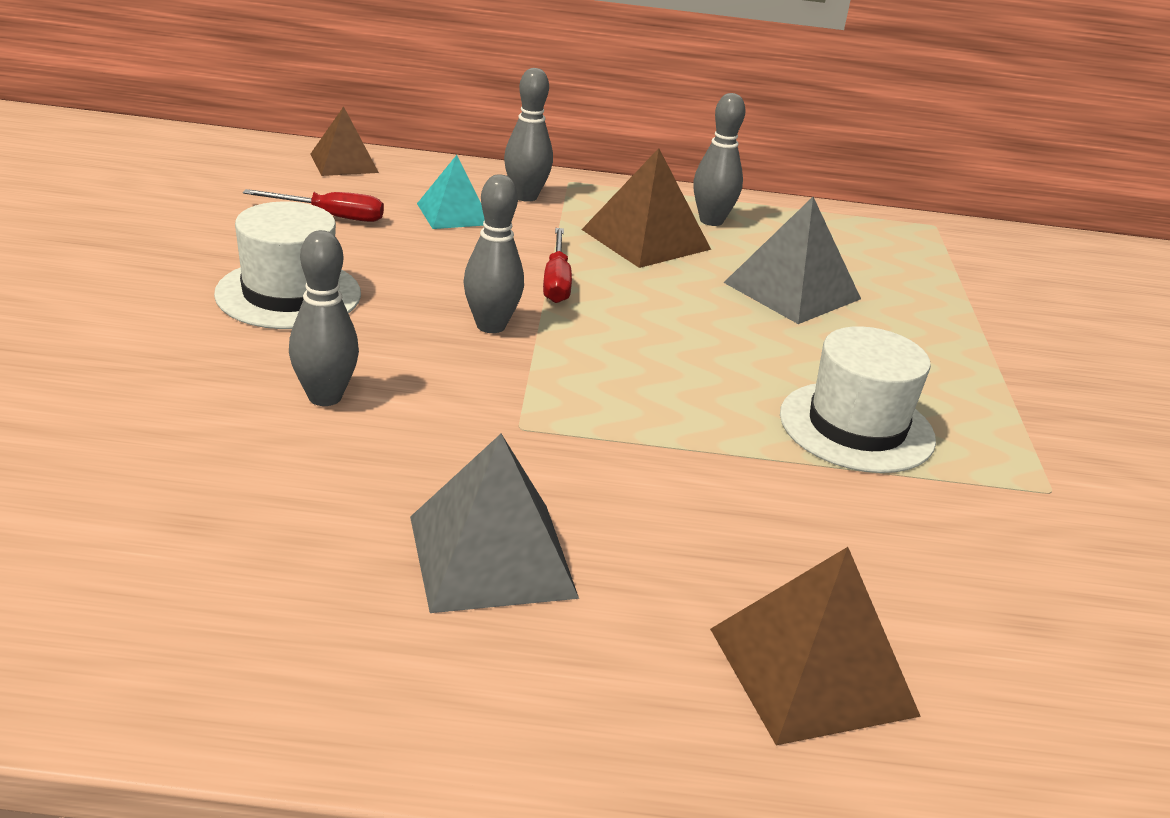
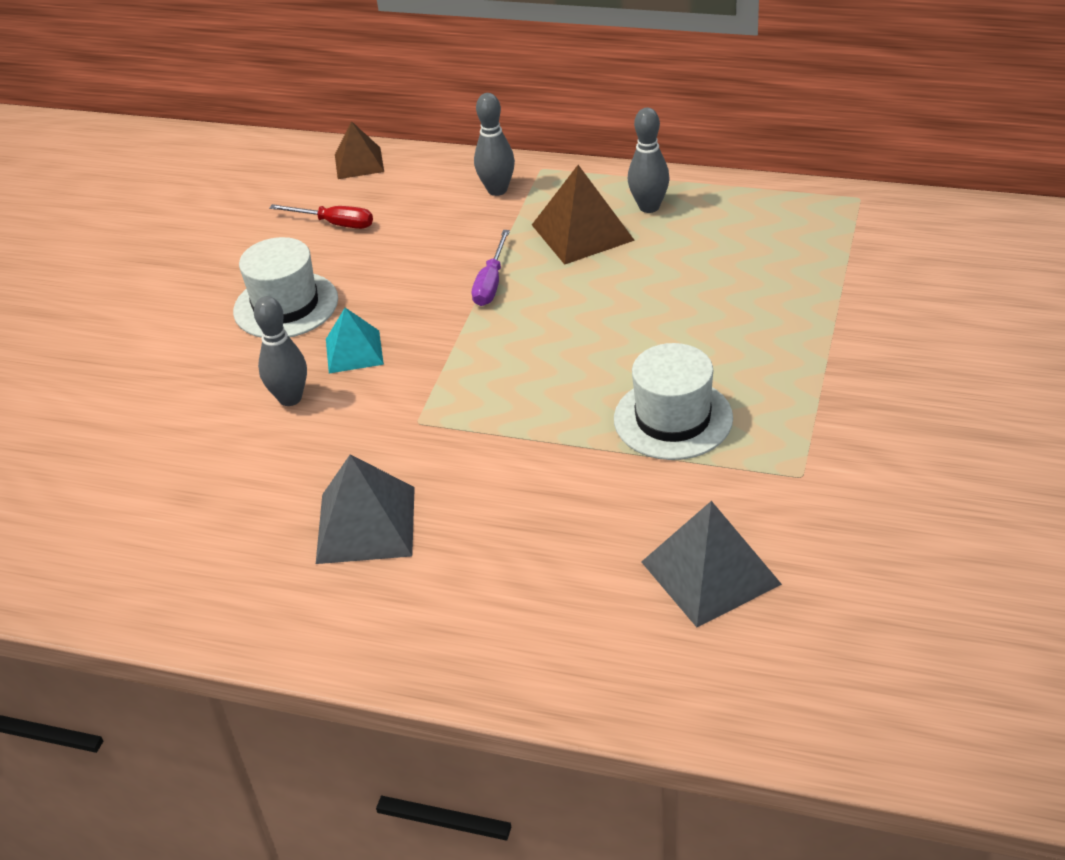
camera: 20 degrees right, 10 degrees up
(454, 214) = (432, 214): turquoise pyramid -> turquoise pyramid (354, 351)
(491, 326) = (425, 330): grey bowling pin -> none
(556, 281) = (491, 283): red screwdriver -> purple screwdriver
(792, 290) = (686, 282): grey pyramid -> grey pyramid (710, 573)
(812, 671) = (544, 611): brown pyramid -> none

